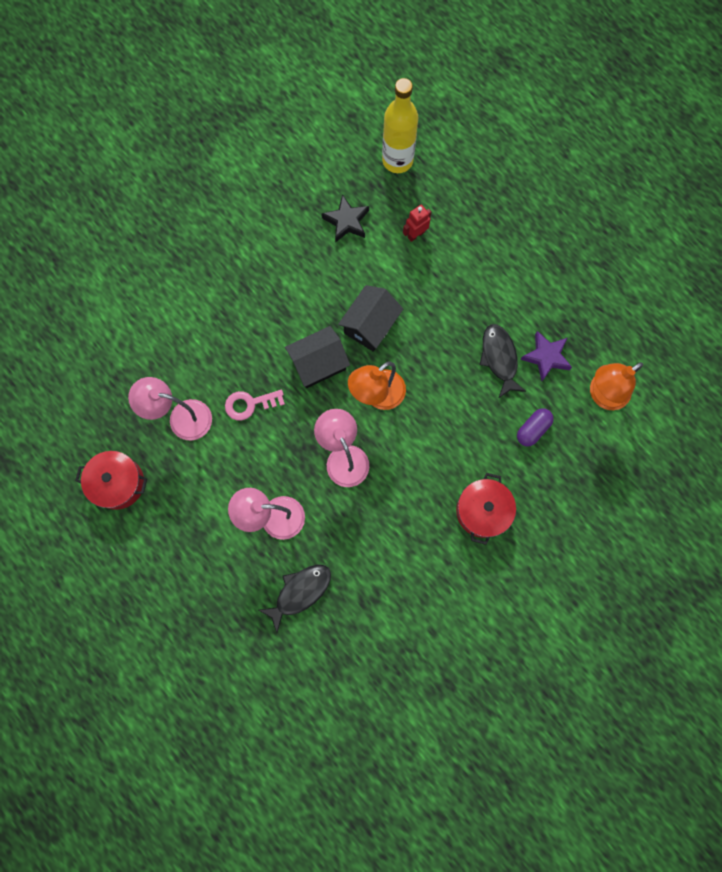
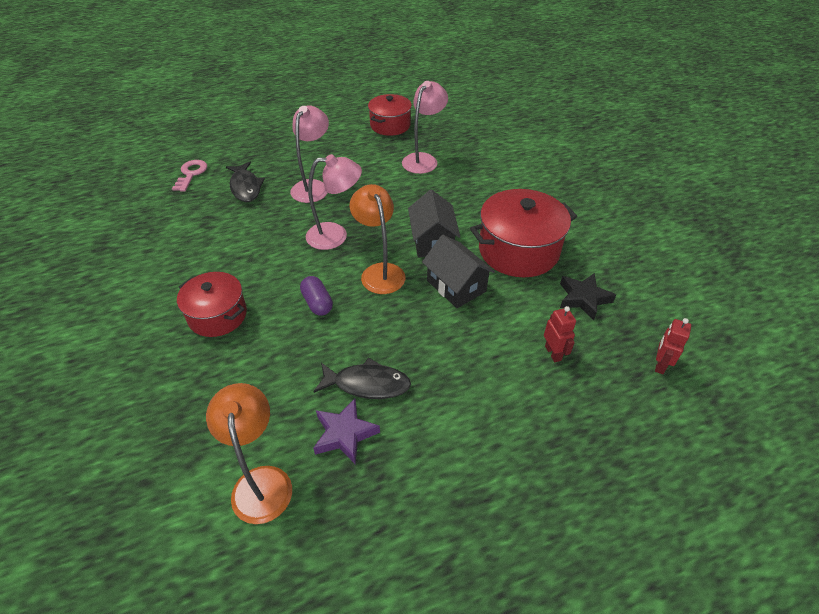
camera: 110 degrees right, 30 degrees down
(250, 404) = (415, 194): pink key -> pink key (191, 174)
(303, 284) = (518, 250): none -> red pot
(397, 160) = (660, 365): yellow bottle -> red robot
(532, 429) = (268, 387): purple capsule -> purple capsule (317, 303)

